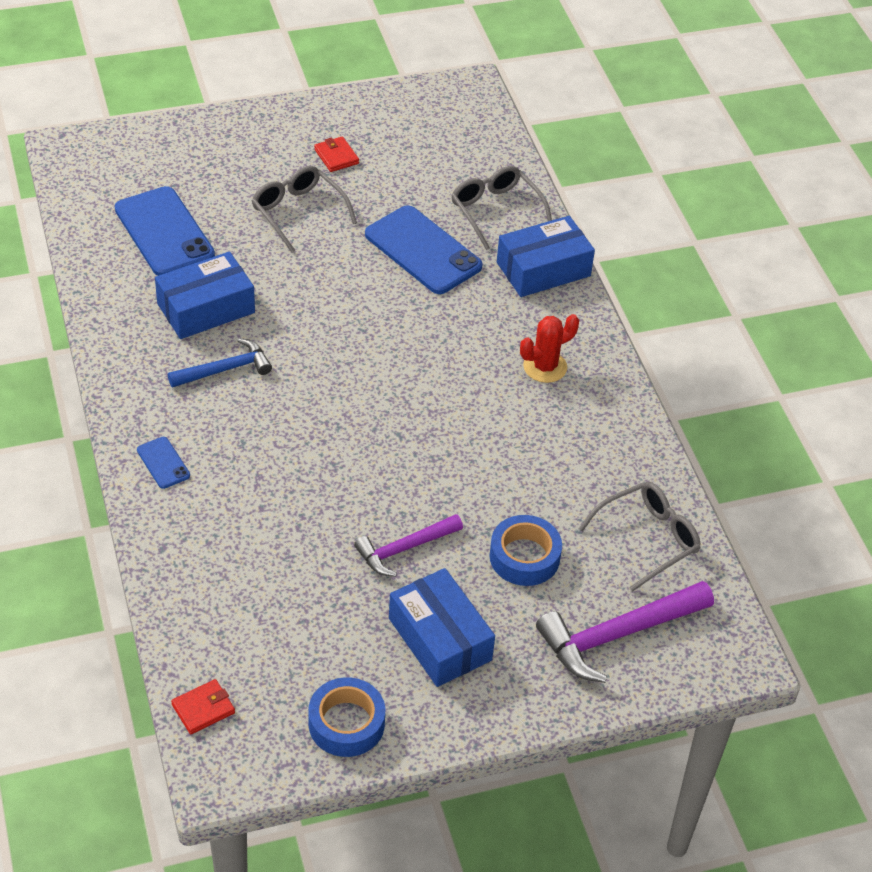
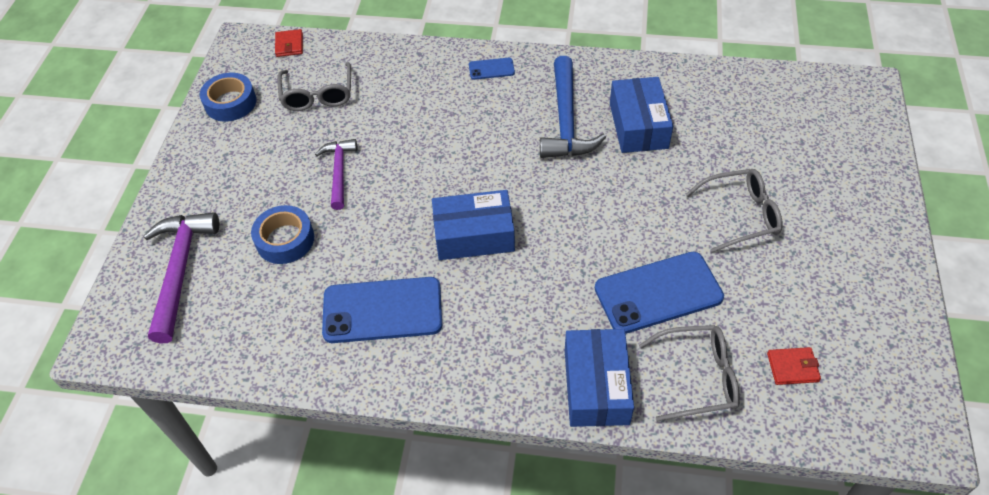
camera: 120 degrees right, 5 degrees up
(164, 232) = (739, 121): blue phone -> blue phone (382, 310)
(225, 369) = (566, 121): blue hammer -> blue hammer, size x1.59
(336, 156) = (819, 268): red wallet -> red wallet (792, 367)
(439, 639) = (254, 167): blue box -> blue box (474, 235)
(545, 367) = (468, 334): red cactus -> none
(647, 539) = (245, 330): grey glasses -> grey glasses (318, 95)

